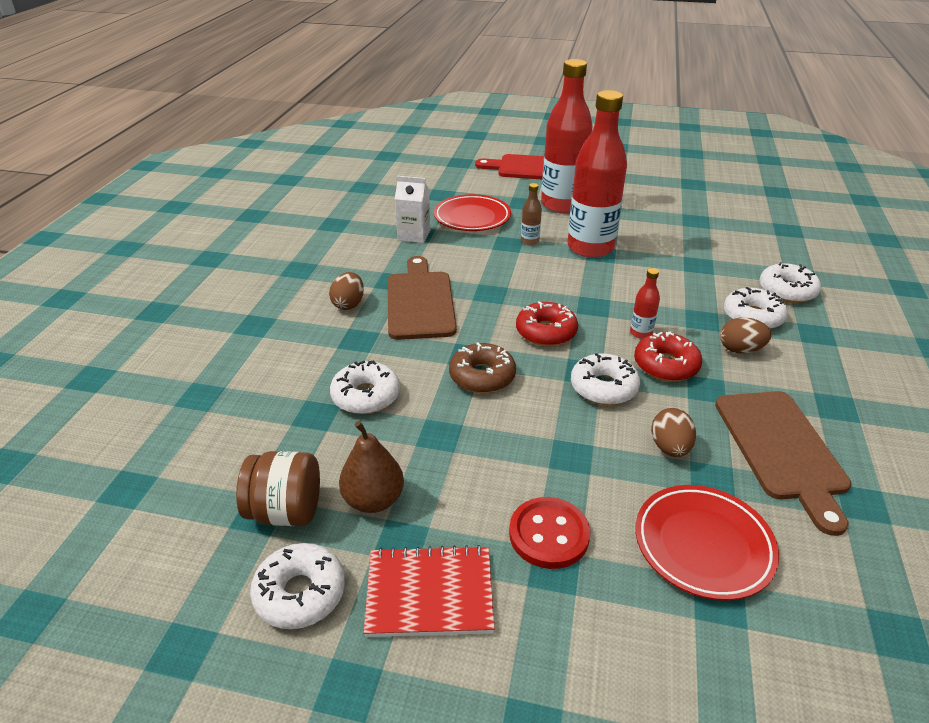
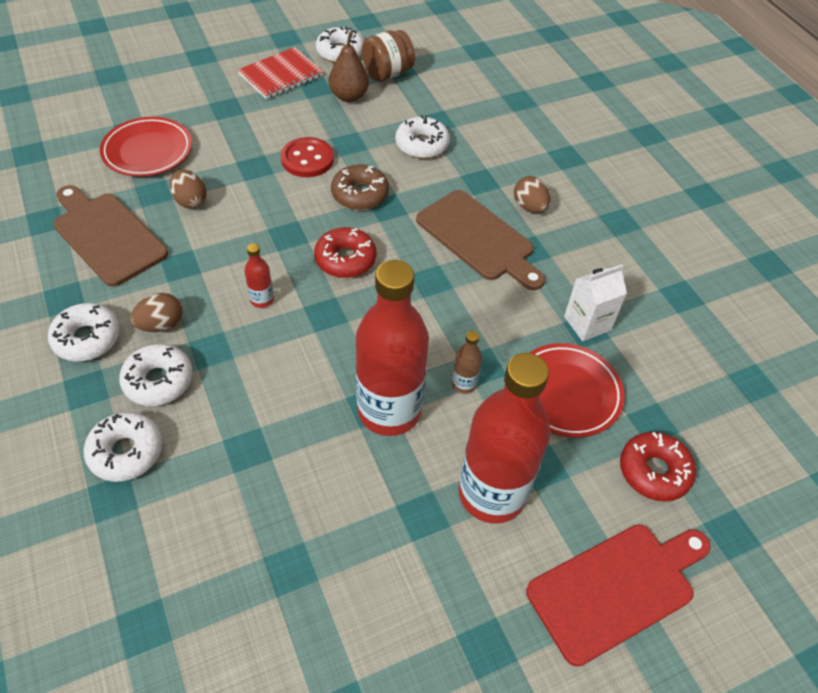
camera: 140 degrees right, 15 degrees up
(549, 534) = (239, 120): red button -> red button (307, 159)
(603, 387) = (263, 227): white donut -> white donut (87, 338)
(666, 365) = (223, 273): red donut -> red donut (654, 471)

